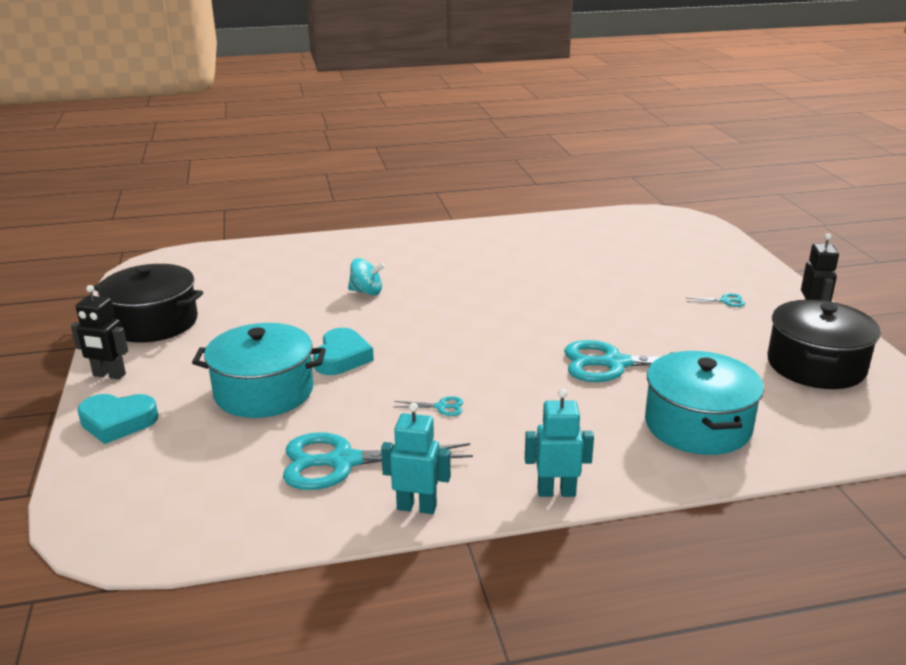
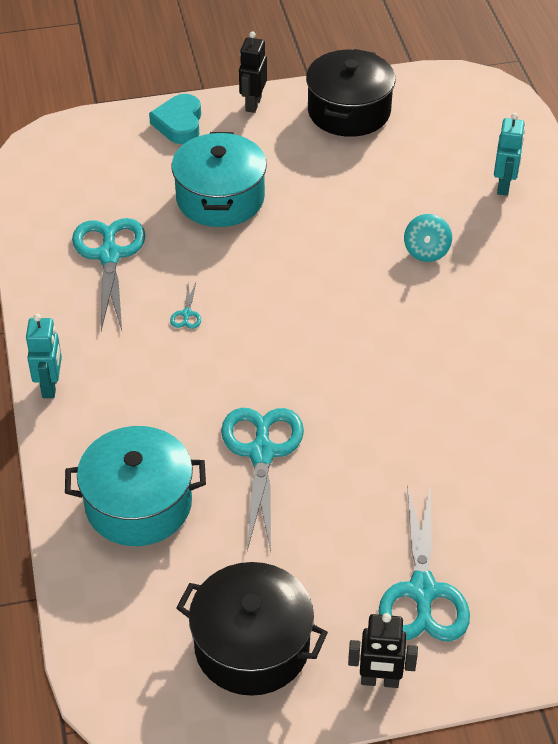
camera: 90 degrees right, 20 degrees up
(342, 357) = (280, 242): turquoise heart -> none
(417, 507) = (44, 301): turquoise robot -> turquoise robot (504, 186)
(725, 301) = (422, 591): turquoise scissors -> turquoise scissors, size x2.46

